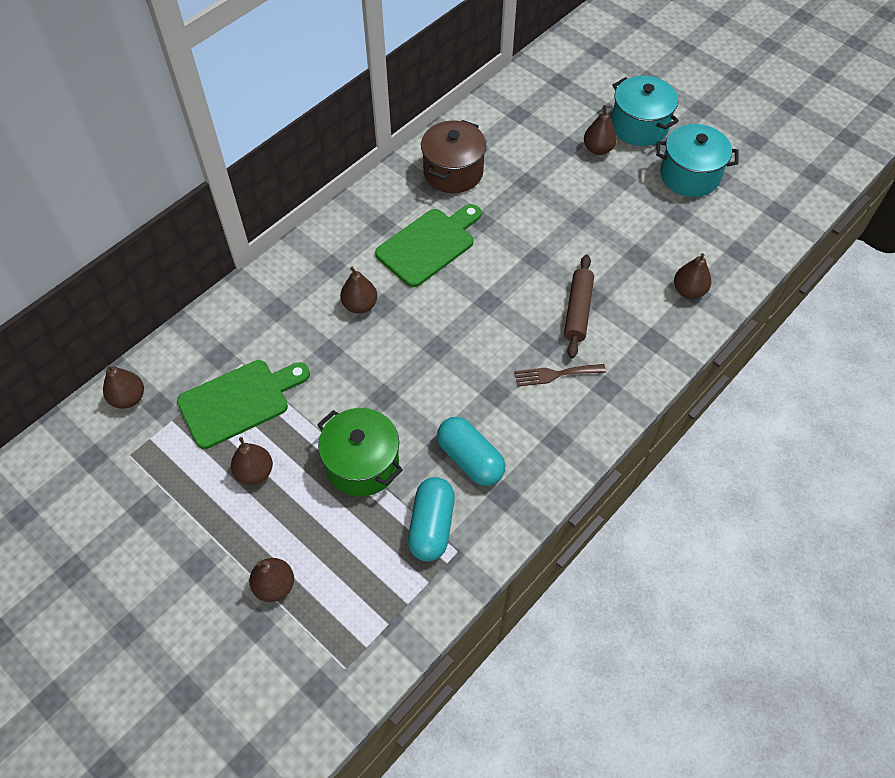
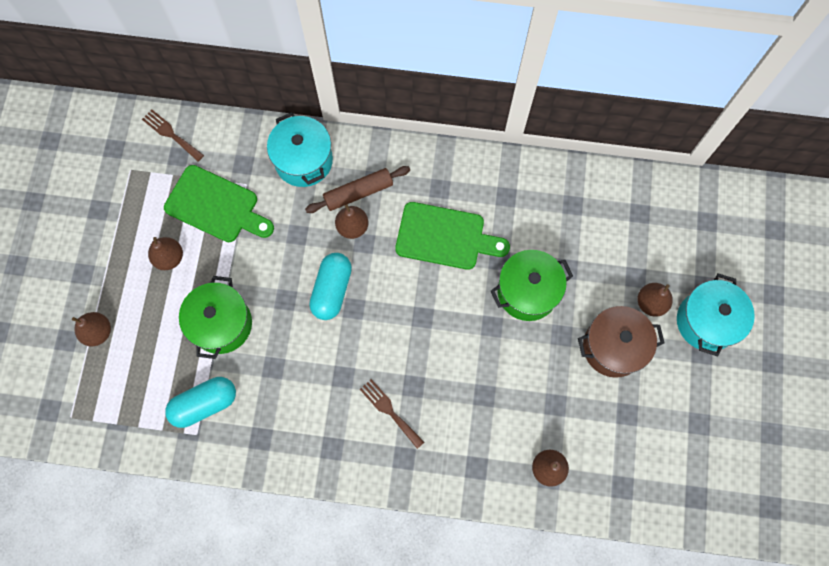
camera: 55 degrees right, 15 degrees up
(128, 398) = (171, 134): brown pear -> brown fork
(453, 172) = (533, 204): brown pot -> brown pot (613, 347)
(470, 459) = (274, 395): turquoise capsule -> turquoise capsule (332, 290)
(525, 218) = (527, 292): none -> green pot
(577, 311) = (463, 391): brown rolling pin -> brown rolling pin (358, 192)
(689, 175) = (680, 398): turquoise pot -> turquoise pot (303, 161)

